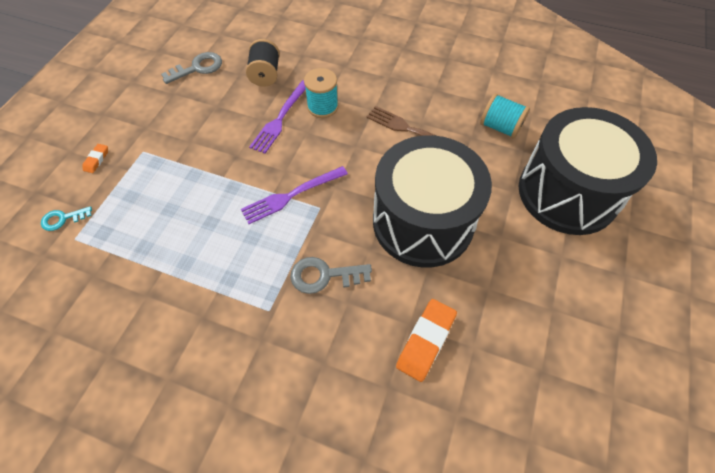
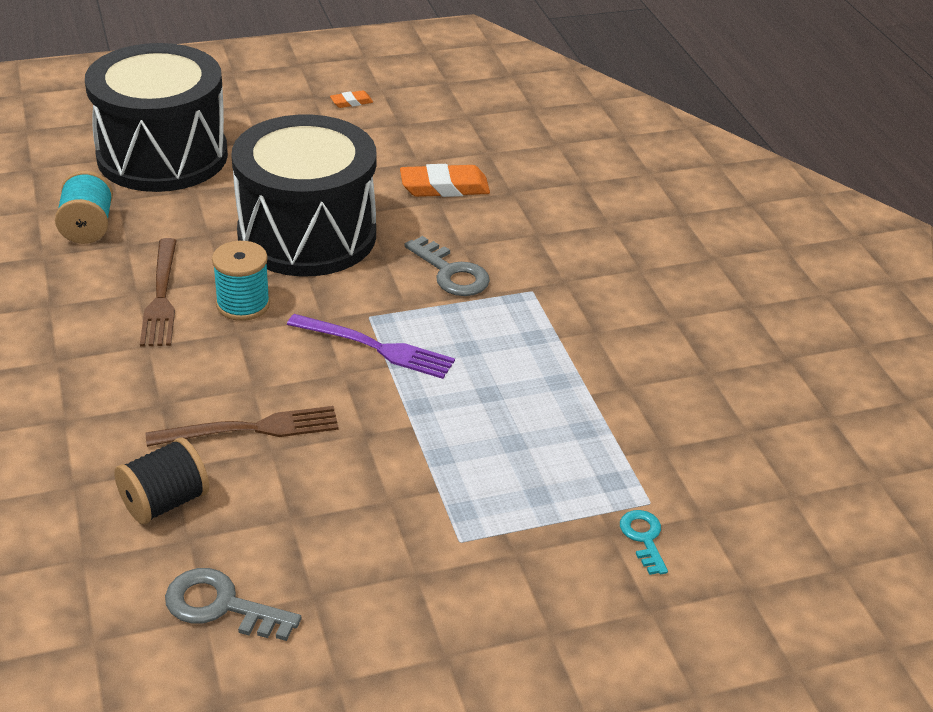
camera: 130 degrees left, 20 degrees down
(63, 219) = (643, 538): turquoise key -> turquoise key turned 135 degrees counterclockwise
(96, 160) = (529, 583): orange eraser -> orange eraser (351, 102)
(280, 118) = (251, 429): purple fork -> brown fork
(322, 107) = (186, 398): turquoise spool -> turquoise spool (243, 304)

